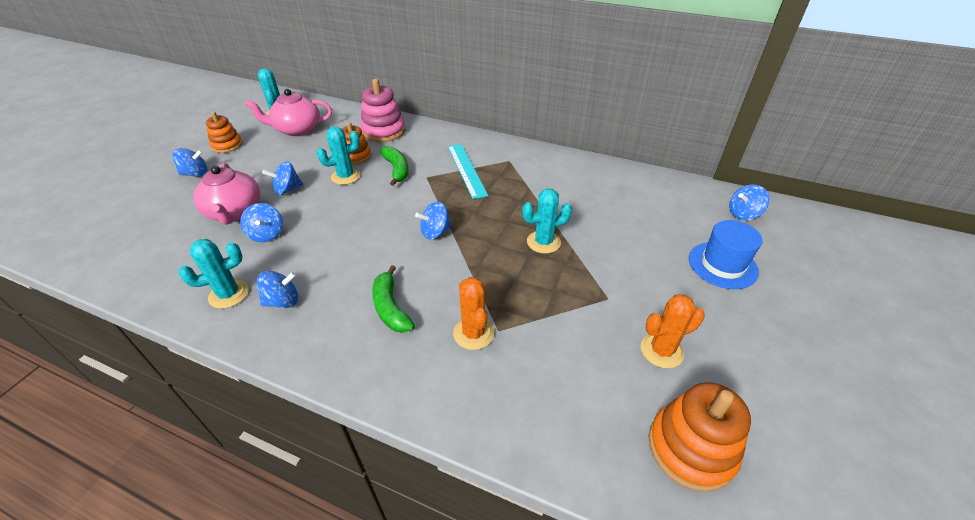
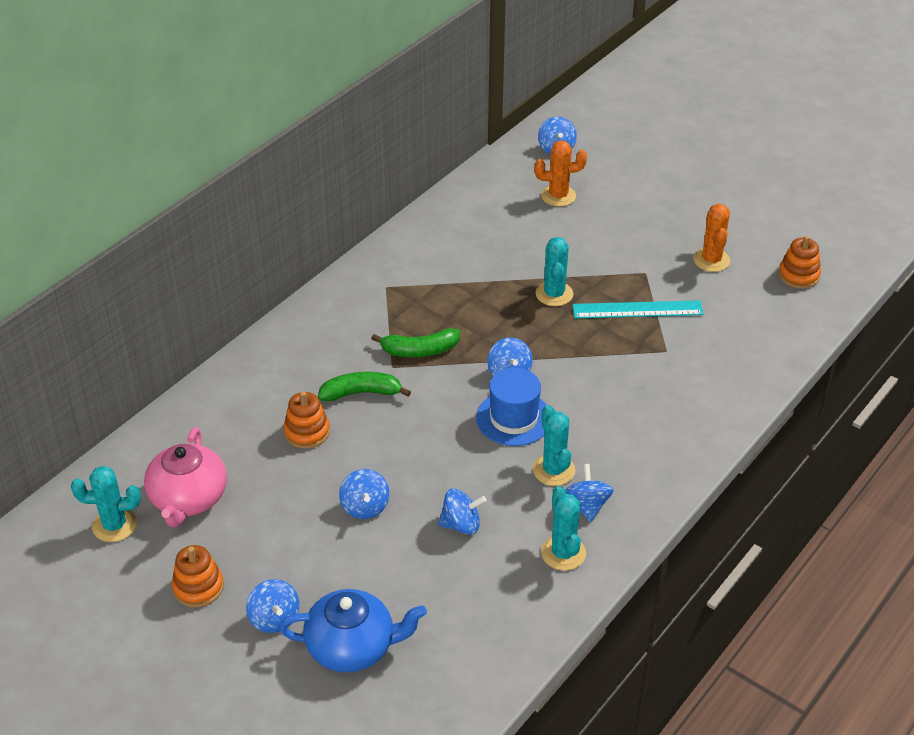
camera: 75 degrees left, 0 degrees up
(162, 206) = (352, 647): none -> blue teapot
(195, 174) = (274, 618): blue spinning top -> blue spinning top turned 150 degrees clockwise
(234, 212) = (398, 561): pink teapot -> none
(346, 176) = (357, 445): turquoise cactus -> turquoise cactus (553, 470)
(383, 131) = (247, 397): pink stacking toy -> none
(390, 307) = (619, 421): green banana -> green banana (419, 350)
(466, 170) = (391, 328): turquoise ruler -> turquoise ruler (637, 309)
(473, 333) = (666, 367): orange cactus -> orange cactus (558, 196)
(691, 448) = (798, 275): orange stacking toy -> orange stacking toy, size x0.65
(722, 265) = (623, 190): blue hat -> blue hat (514, 418)

